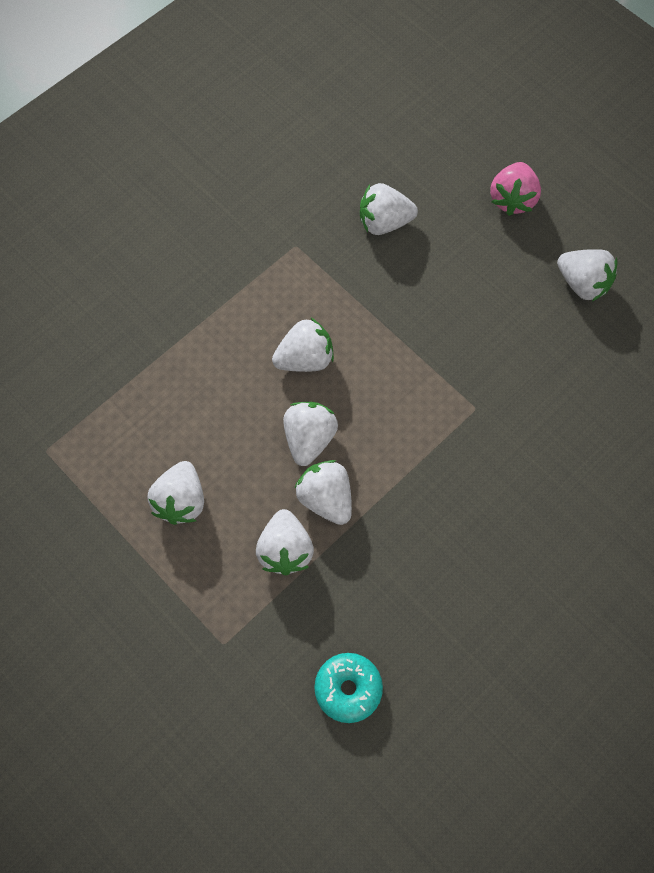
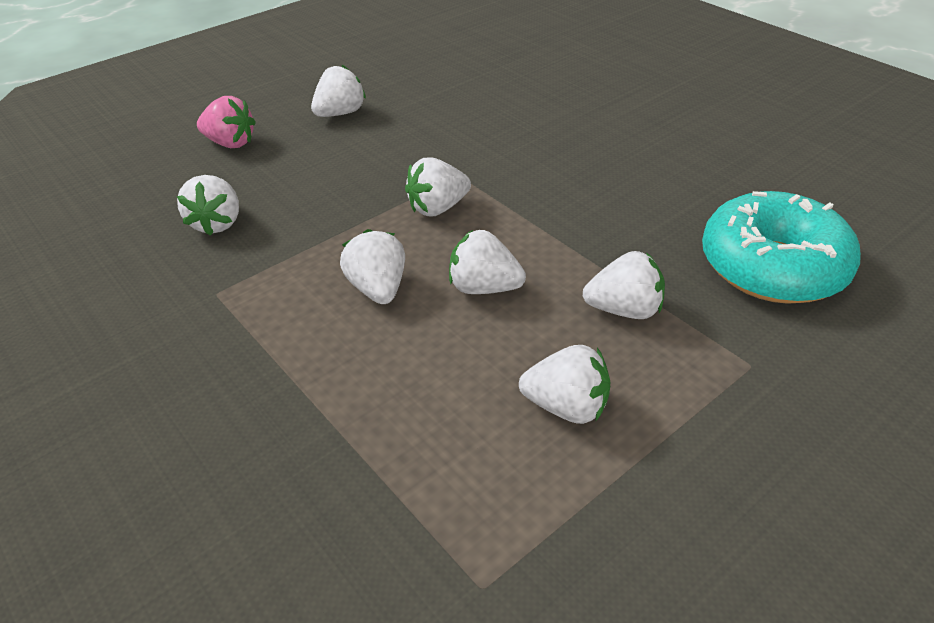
camera: 85 degrees left, 25 degrees down
(326, 499) = (558, 276): white strawberry -> white strawberry (438, 208)
(348, 689) = (772, 267): turquoise donut -> turquoise donut, size x2.00

